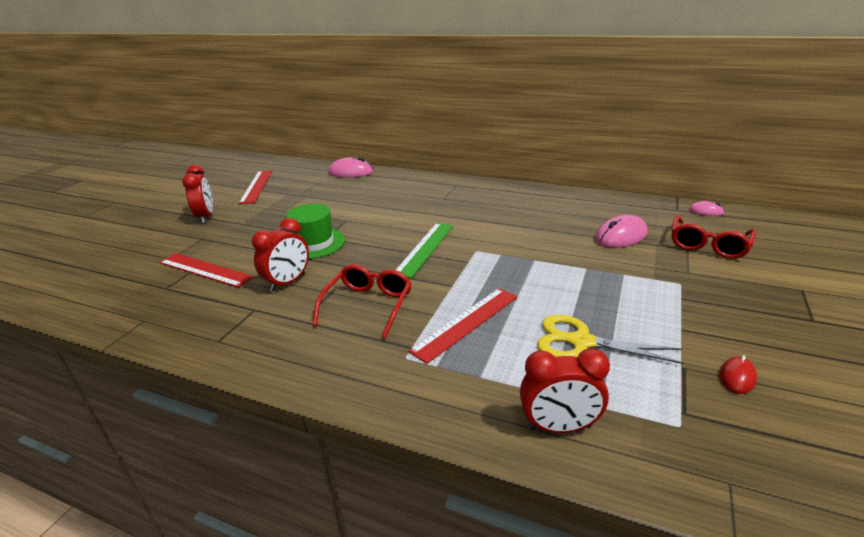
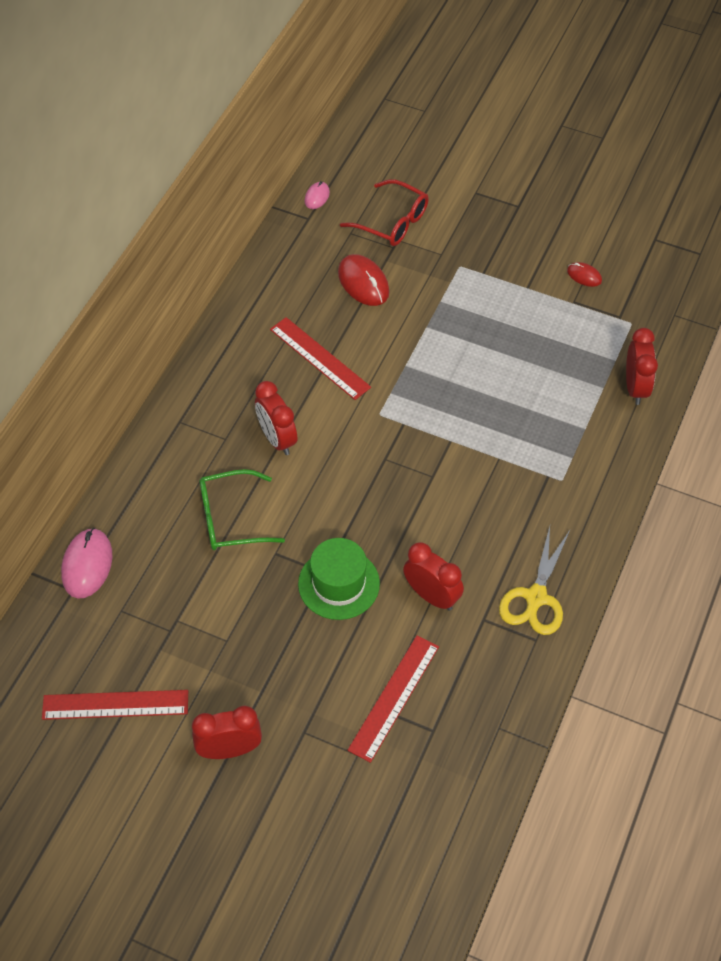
camera: 90 degrees left, 25 degrees up
(368, 305) = (482, 513): red glasses -> none
(377, 204) = (231, 519): none -> green glasses
(425, 248) = (369, 462): green ruler -> none
(445, 214) = (277, 439): none -> red clock
(466, 323) = (514, 433): red ruler -> red ruler (320, 358)
(580, 342) = (543, 356): yellow scissors -> yellow scissors (535, 598)
(621, 236) = (363, 282): pink mouse -> red mouse

